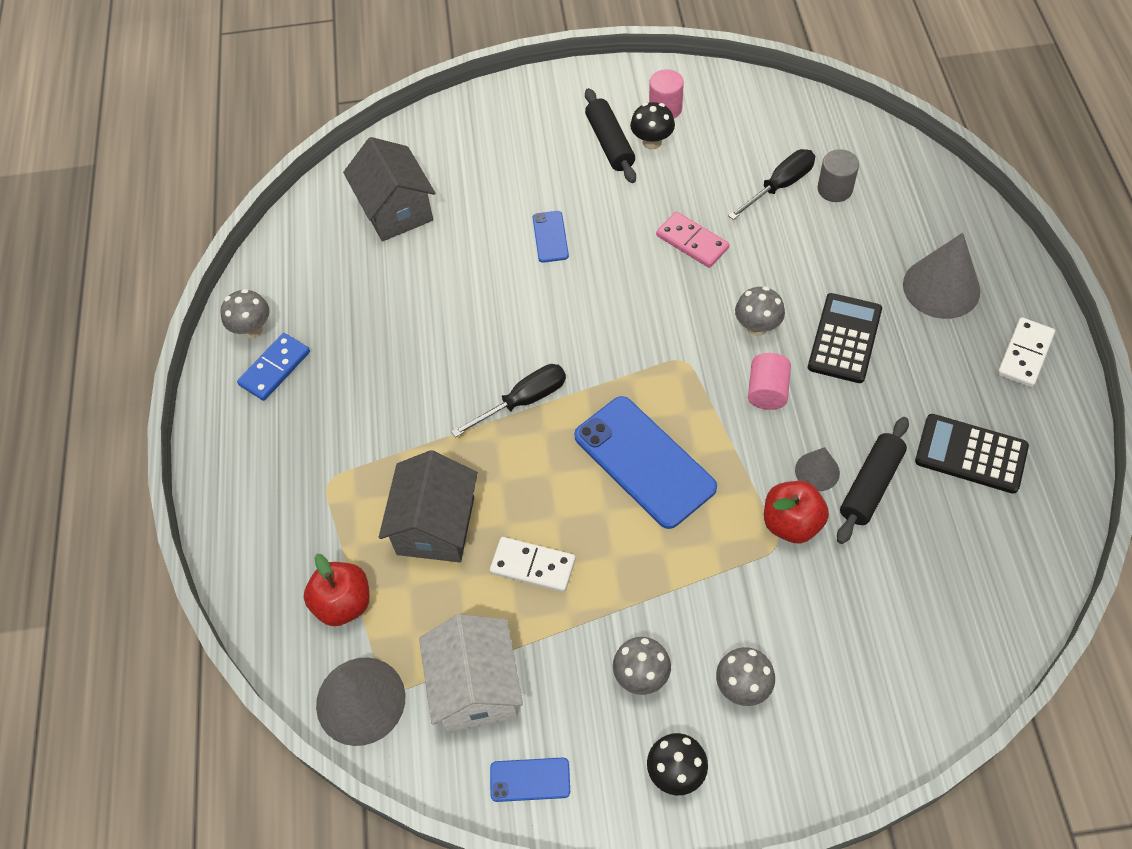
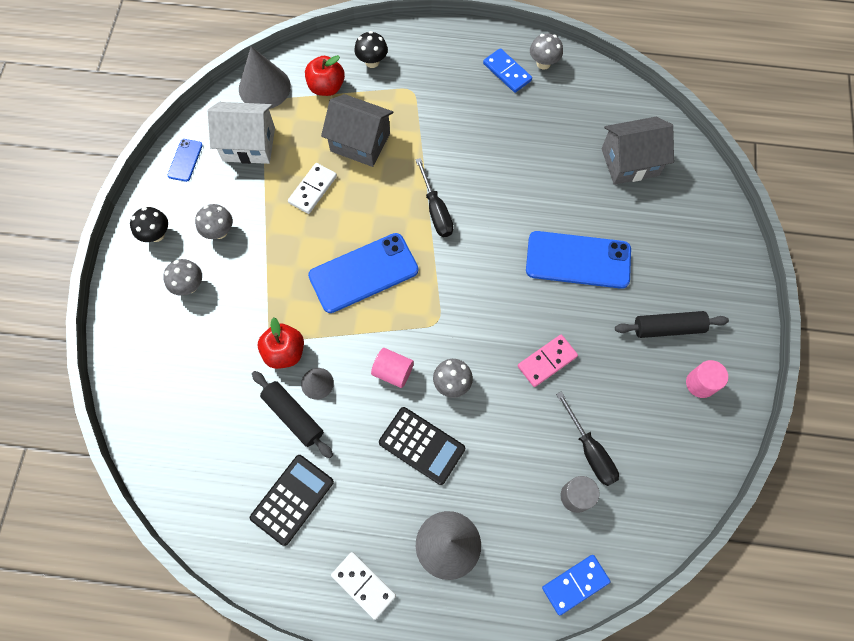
camera: 100 degrees right, 10 degrees up
(550, 237) = (578, 260): blue phone -> blue phone, size x2.10
(652, 142) = (662, 361): black mushroom -> black mushroom (372, 62)
(924, 174) = (575, 584): none -> blue domino

